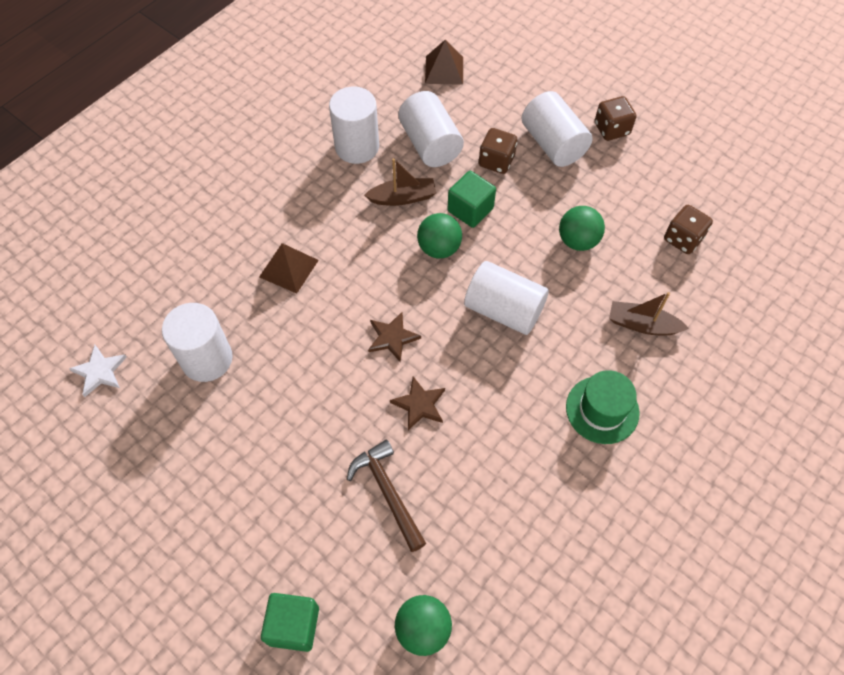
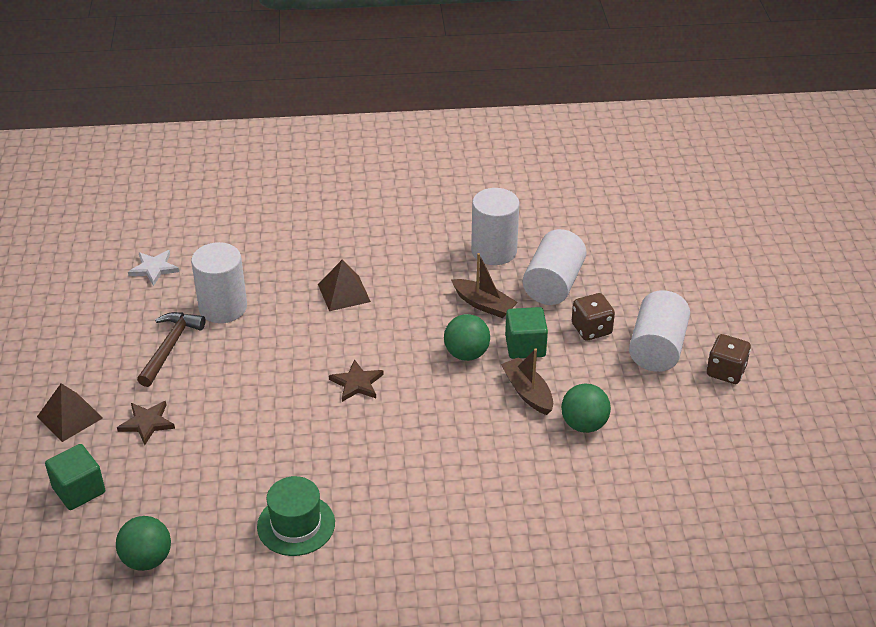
camera: 45 degrees right, 20 degrees down
(387, 492) = (230, 468): brown hammer -> brown hammer (170, 347)
(419, 404) = (320, 436): brown star -> brown star (147, 423)
(444, 70) = (634, 243): brown pyramid -> brown pyramid (70, 417)
(504, 310) = (460, 426): white cylinder -> none
(602, 409) = (446, 542): green hat -> green hat (296, 525)
(642, 324) = (557, 515): brown boat -> brown boat (527, 392)
(683, 239) = (679, 487): brown dice -> none

